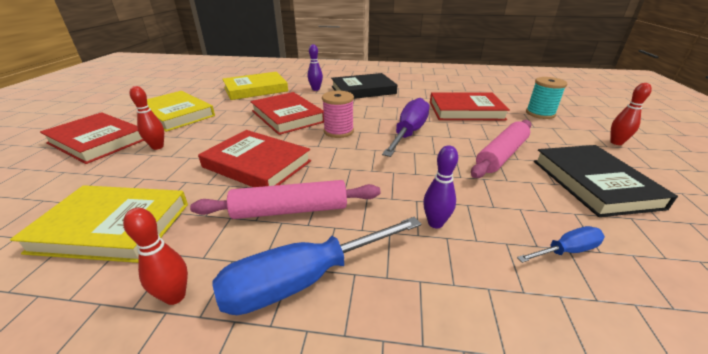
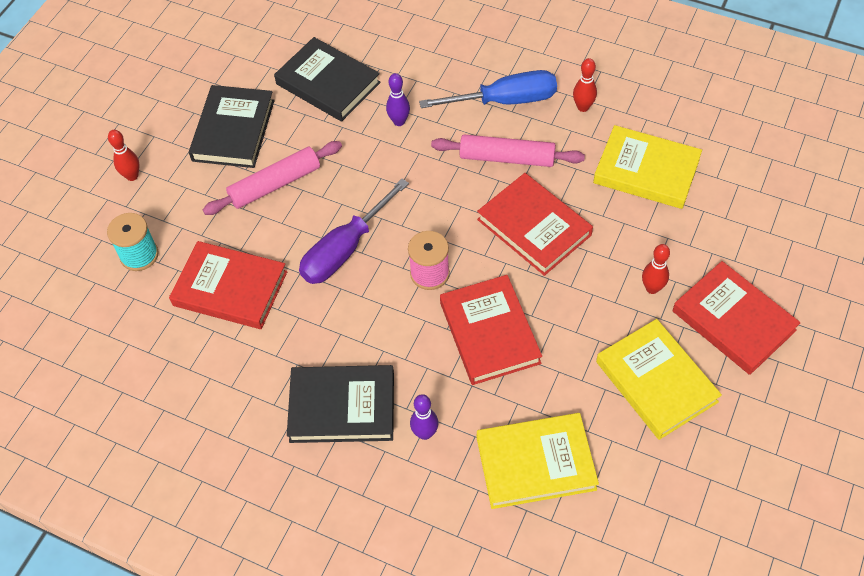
camera: 160 degrees left, 25 degrees up
(566, 251) = (328, 83): blue screwdriver -> black book

